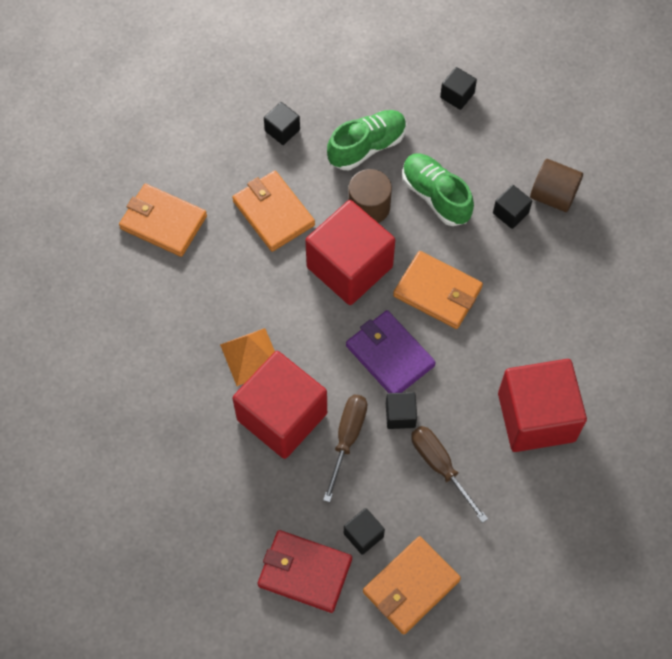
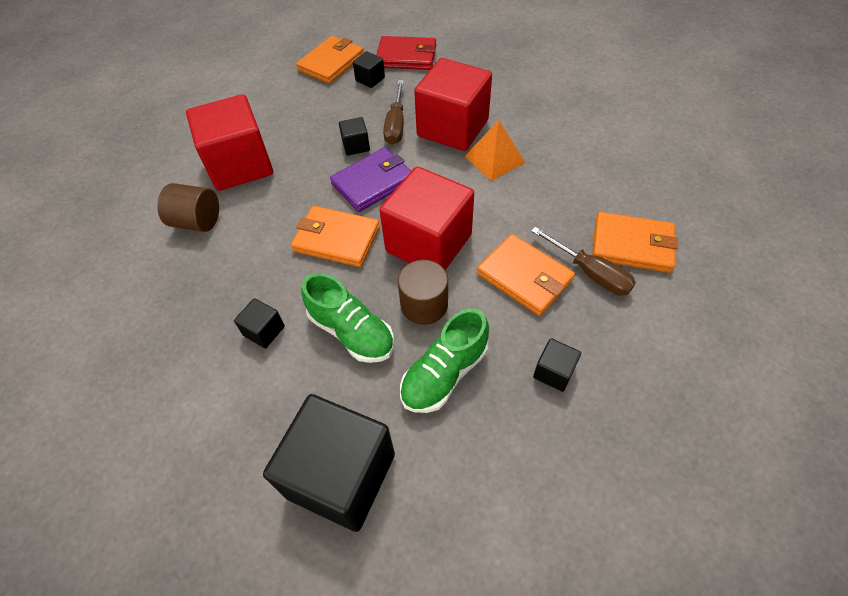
camera: 170 degrees right, 10 degrees down
(390, 355) = (373, 182): purple wallet -> purple wallet turned 75 degrees counterclockwise
(440, 466) = (318, 122): brown screwdriver -> brown screwdriver (590, 273)
(457, 95) = (341, 475): black cube -> black cube, size x2.33
(553, 195) = (213, 361): brown cylinder -> brown cylinder (197, 221)

